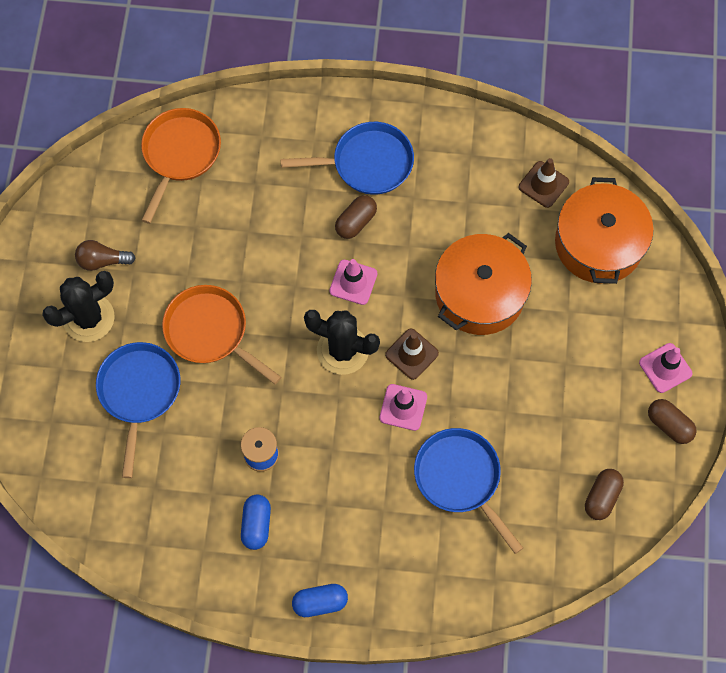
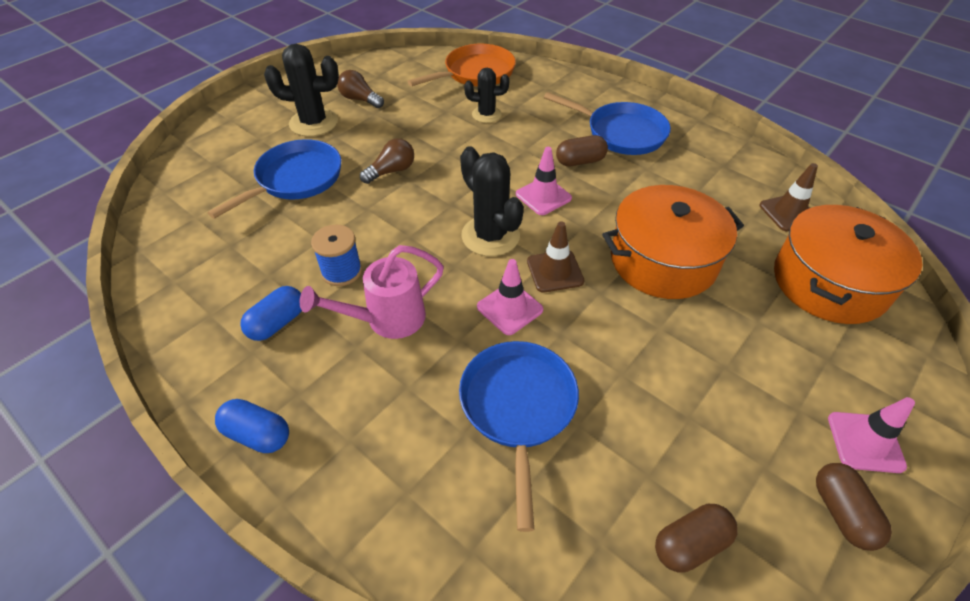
camera: 35 degrees right, 20 degrees down
(210, 332) = (391, 171): orange pan -> brown light bulb
(235, 210) = (486, 114): none -> black cactus
(329, 471) = (388, 319): none -> pink watering can

